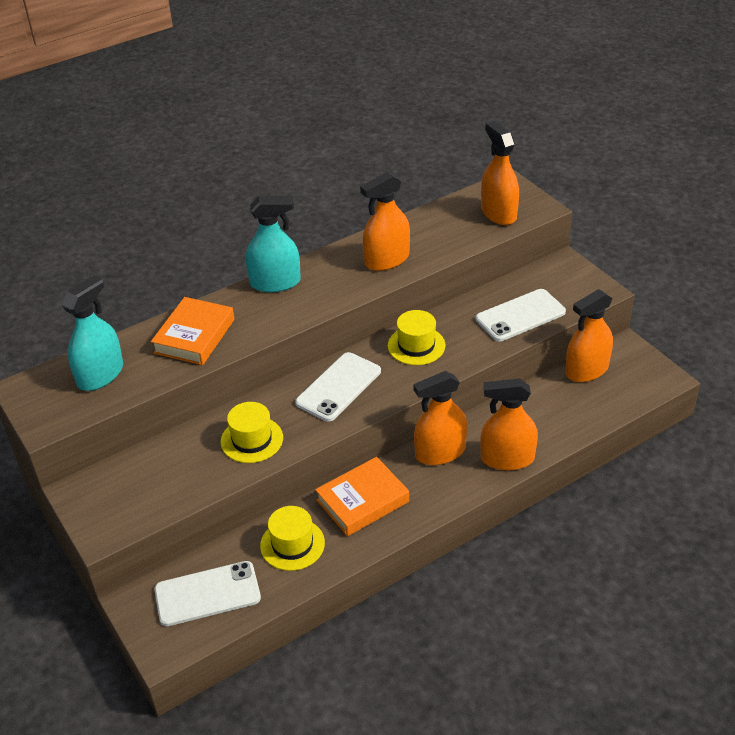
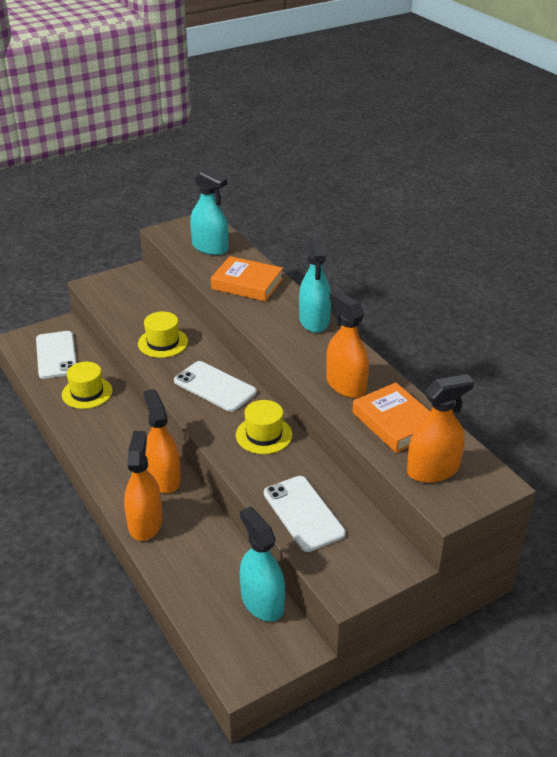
camera: 90 degrees right, 5 degrees down
(362, 501) = (119, 429): orange book -> orange book (395, 422)
(586, 370) = (262, 602): orange spray bottle -> turquoise spray bottle

